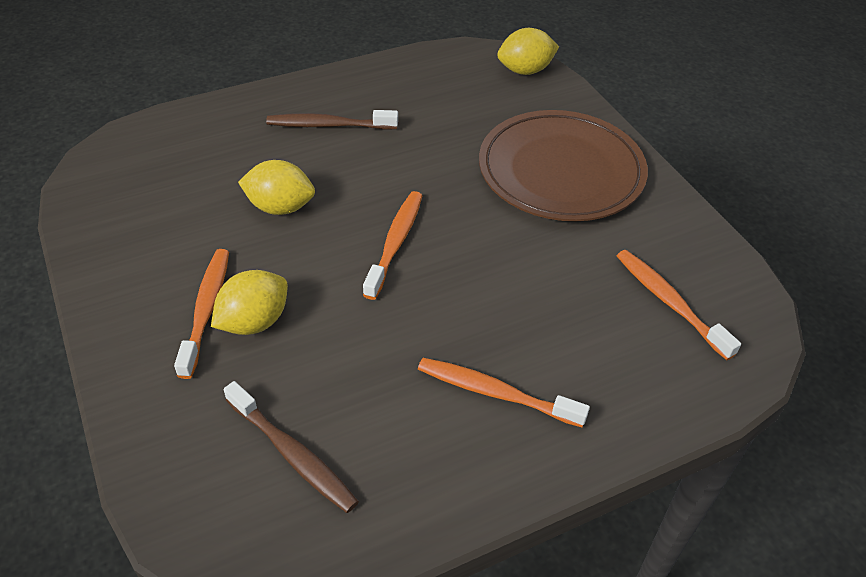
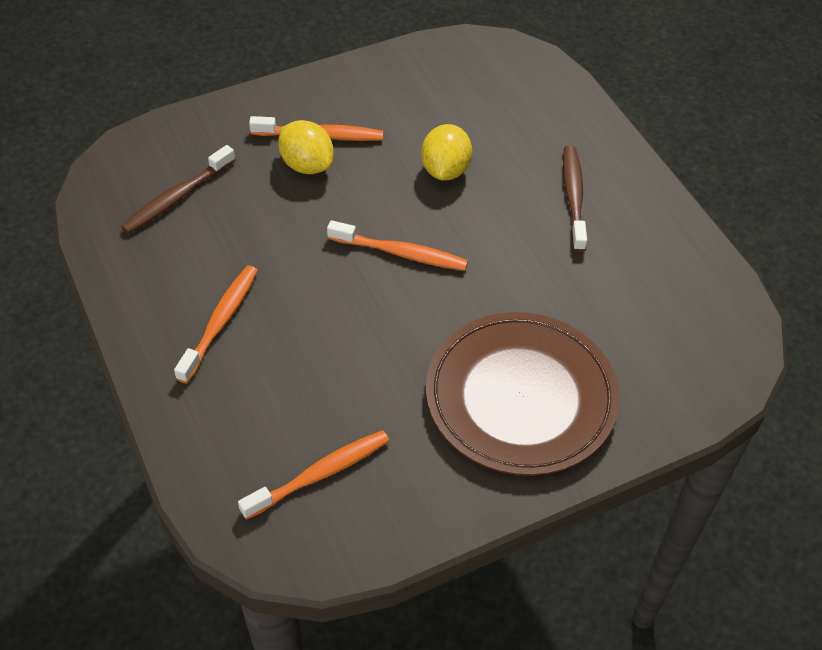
camera: 90 degrees right, 5 degrees up
(525, 70) = (716, 377): yellow lemon -> none

